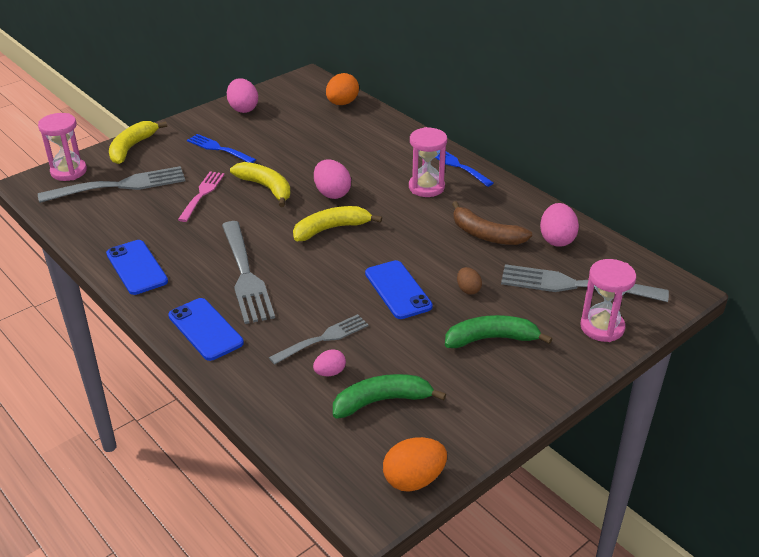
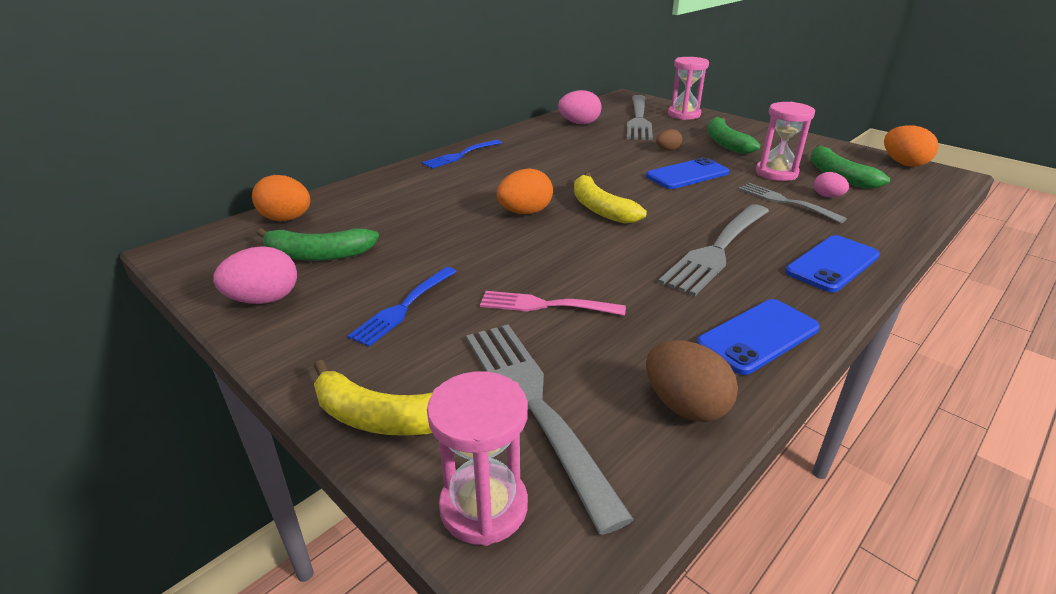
camera: 95 degrees left, 5 degrees down
(95, 229) = (685, 406): none -> brown egg
(245, 275) = (717, 250): grey fork -> grey fork turned 150 degrees clockwise
(266, 188) = (519, 255): yellow banana -> none
(289, 118) = (317, 254): none -> green banana
(332, 193) = (525, 212): pink egg -> orange egg
(426, 187) = (505, 167): pink hourglass -> pink hourglass (776, 173)
(485, 234) = (582, 144): brown banana -> none

